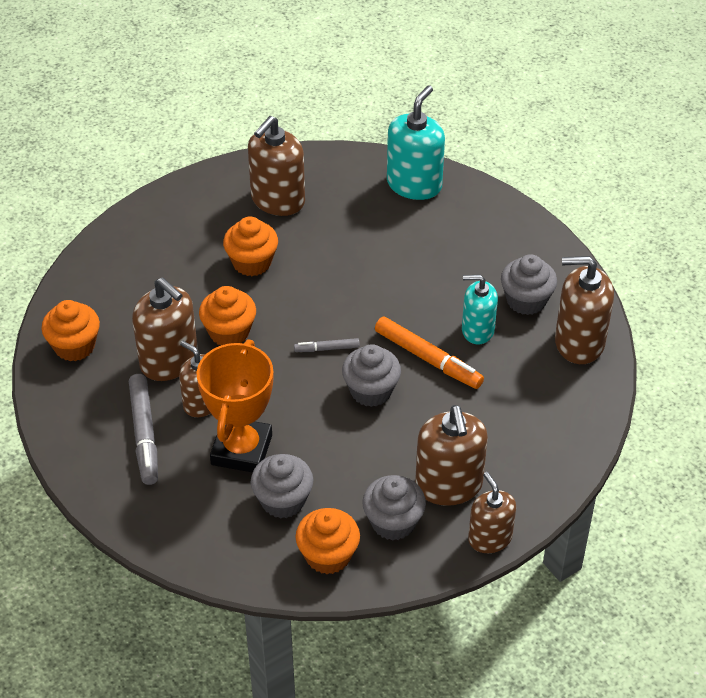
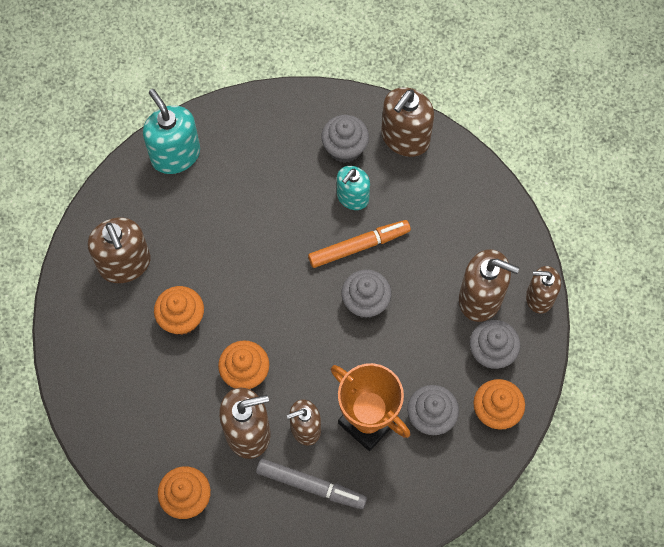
camera: 60 degrees left, 20 degrees up
(327, 349) = (306, 310): grey marker -> none

